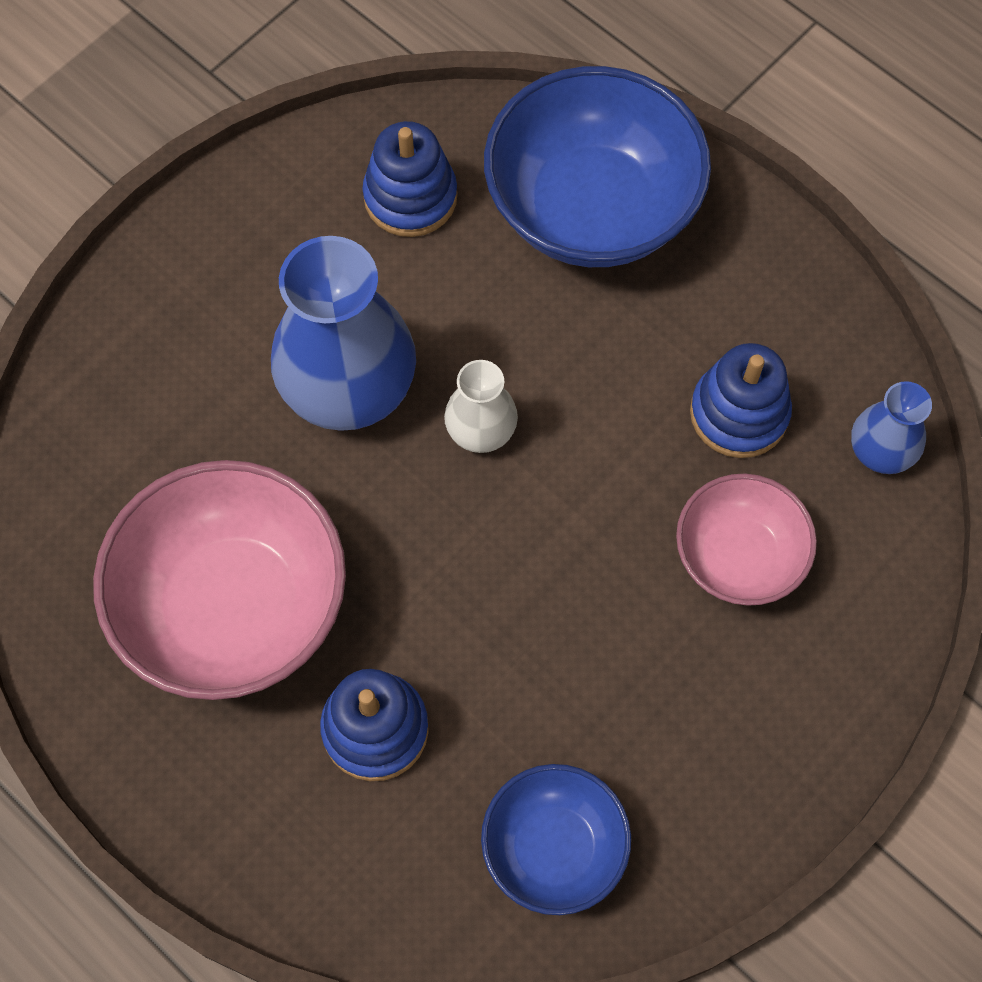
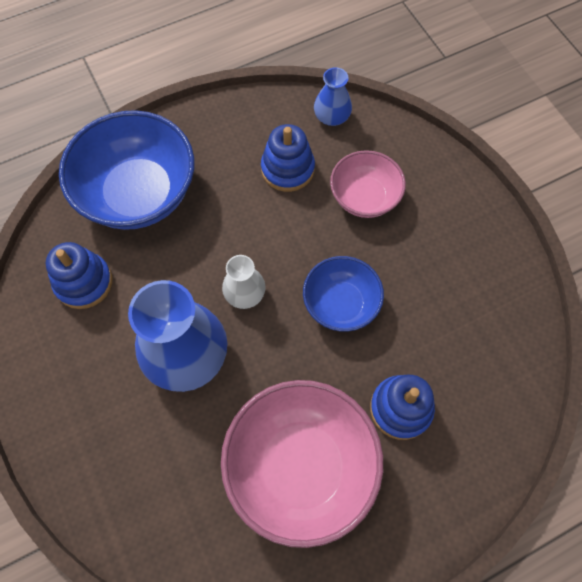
camera: 70 degrees left, 0 degrees up
(554, 848) = (492, 338): blue bowl -> blue bowl (340, 304)

